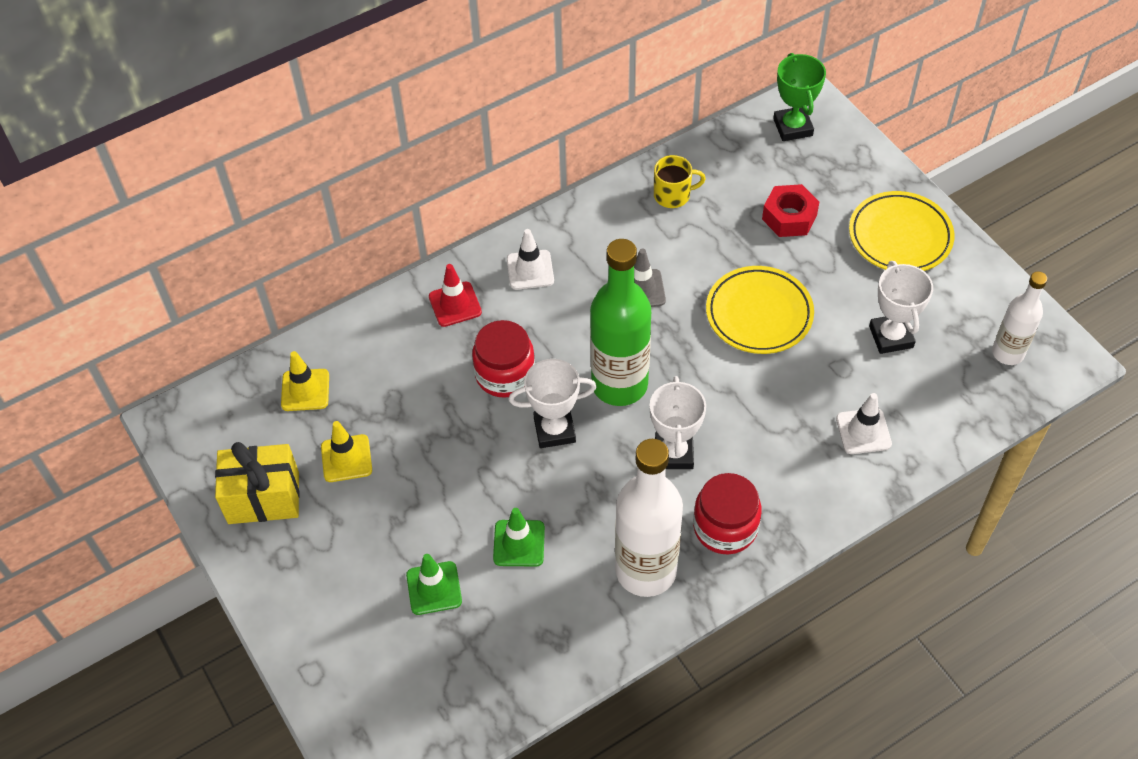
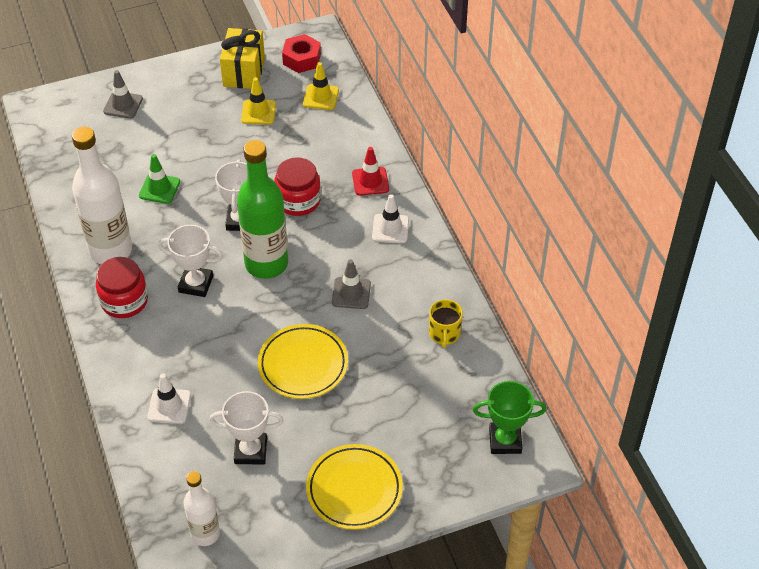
camera: 100 degrees right, 5 degrees down
(357, 645) = (123, 105): none -> grey traffic cone
(434, 588) = (145, 143): green traffic cone -> none
(789, 217) = (398, 411): red nut -> red nut (301, 59)

